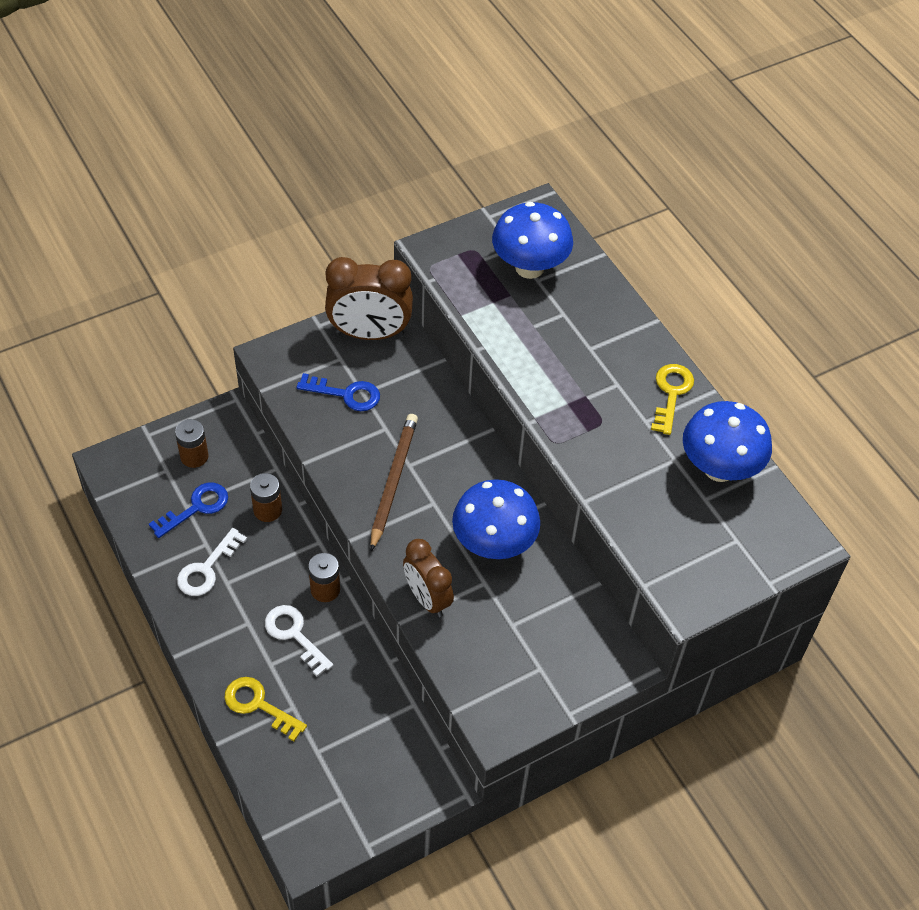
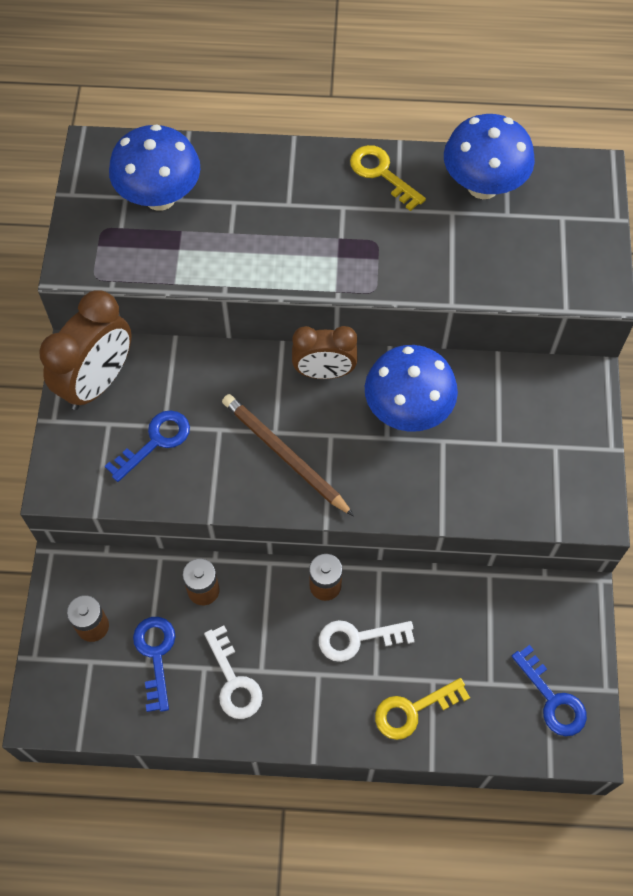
camera: 55 degrees left, 10 degrees up
(332, 807) = (553, 699): none -> blue key
(427, 598) = (430, 496): brown clock -> brown clock (324, 372)

